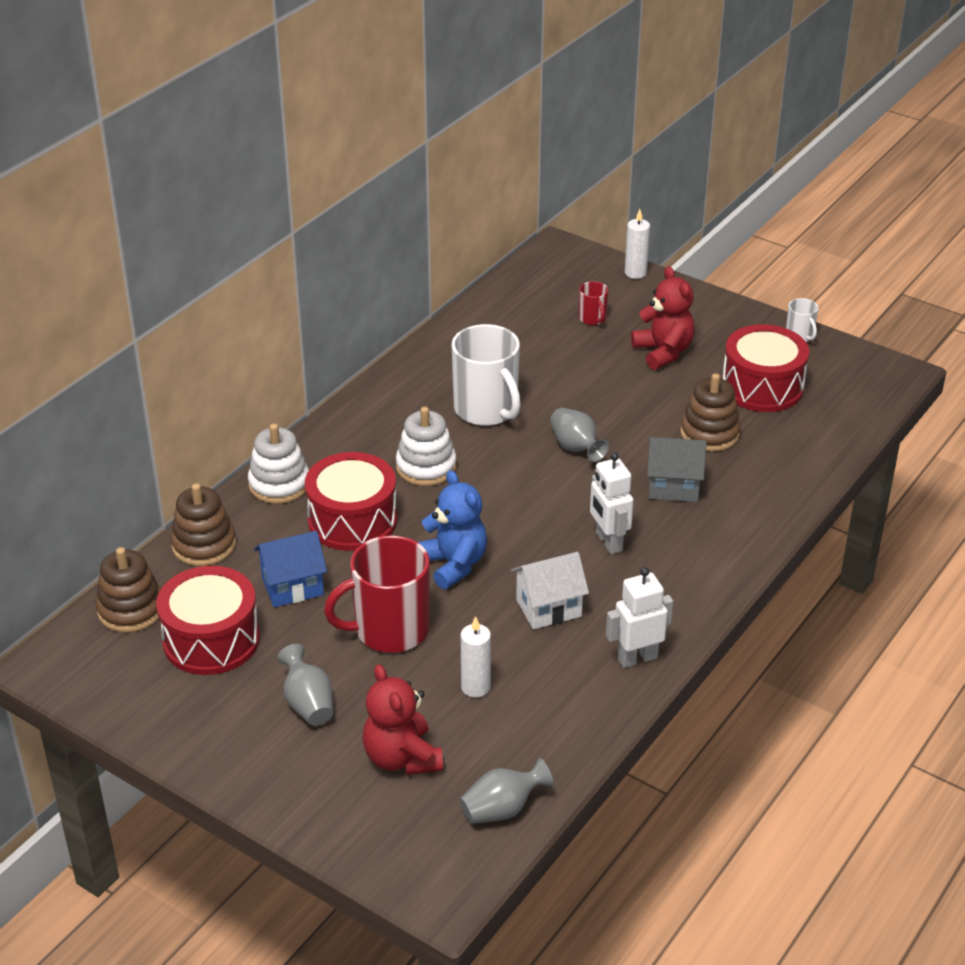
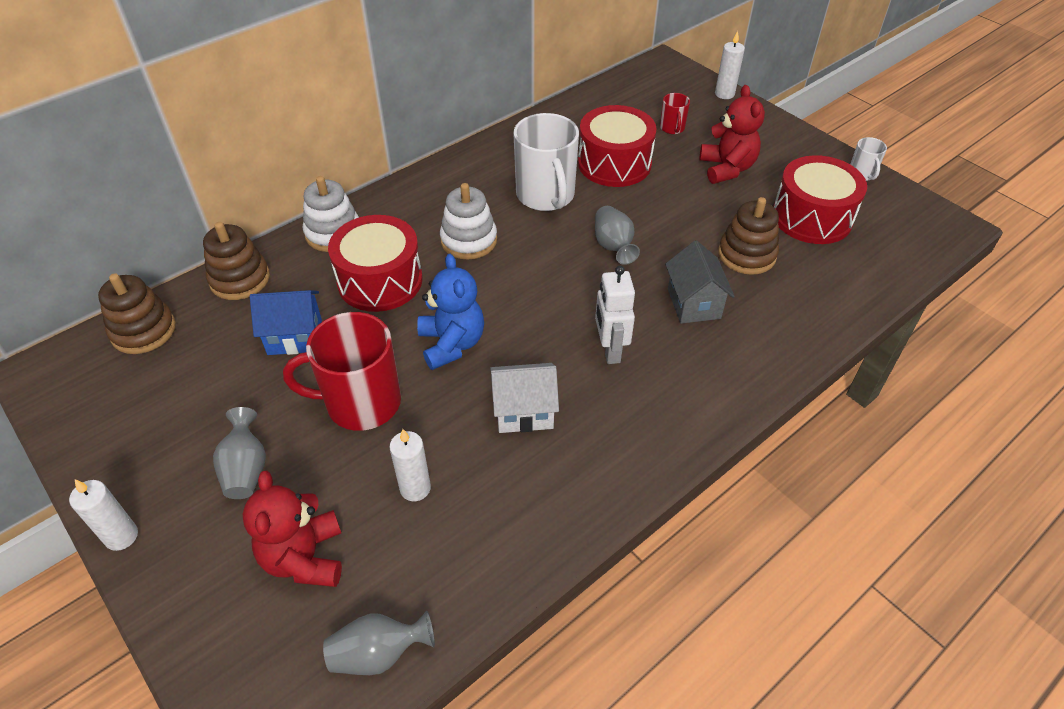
camera: 15 degrees right, 10 degrees up
(211, 640) = (195, 377): red drum -> red drum (614, 163)
(221, 777) = (121, 536): none -> white candle
(637, 658) = (593, 491): white robot -> none
(673, 487) = (694, 304): grey house -> grey house turned 60 degrees clockwise

